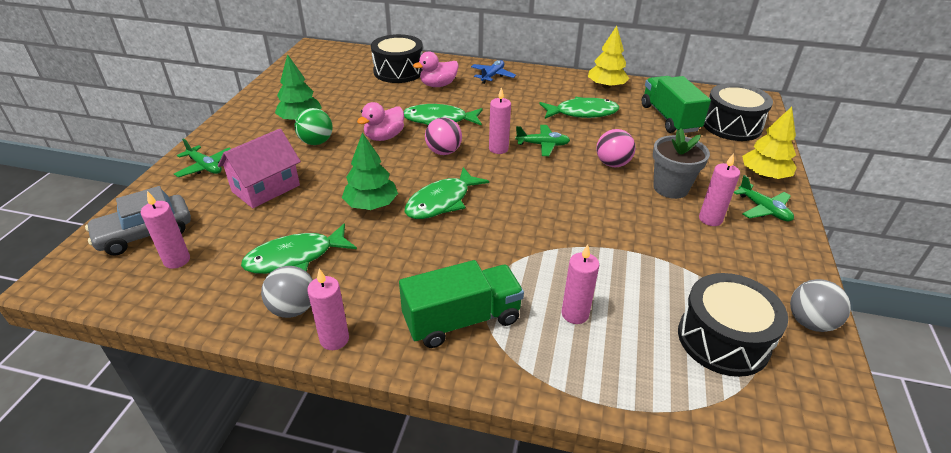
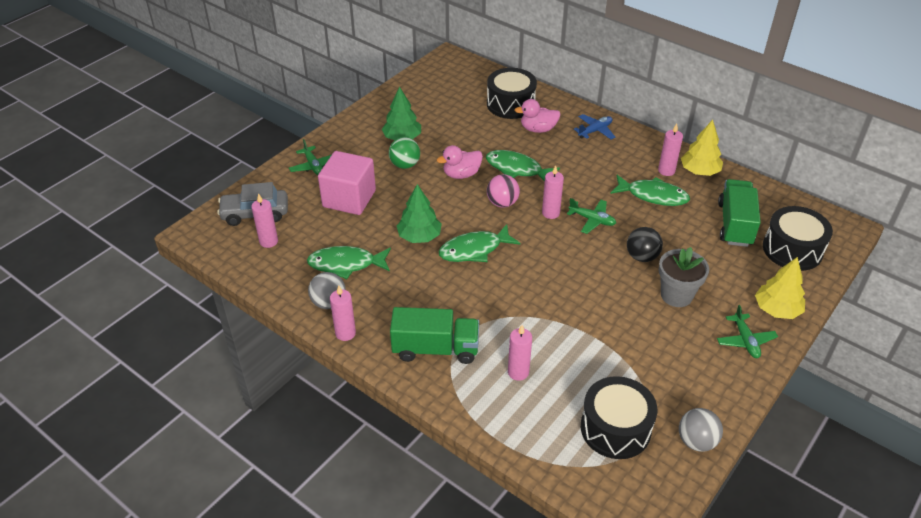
camera: 25 degrees right, 5 degrees up
(266, 188) = (349, 199): pink house -> pink cube
(612, 164) = (642, 256): pink ball -> black ball
(710, 219) = (688, 334): pink candle -> pink candle (666, 171)

